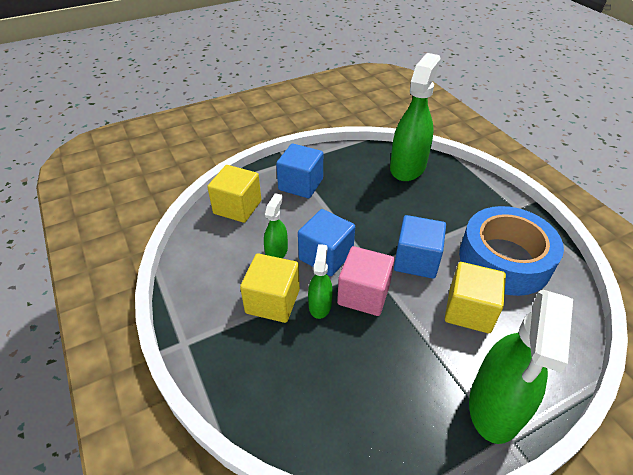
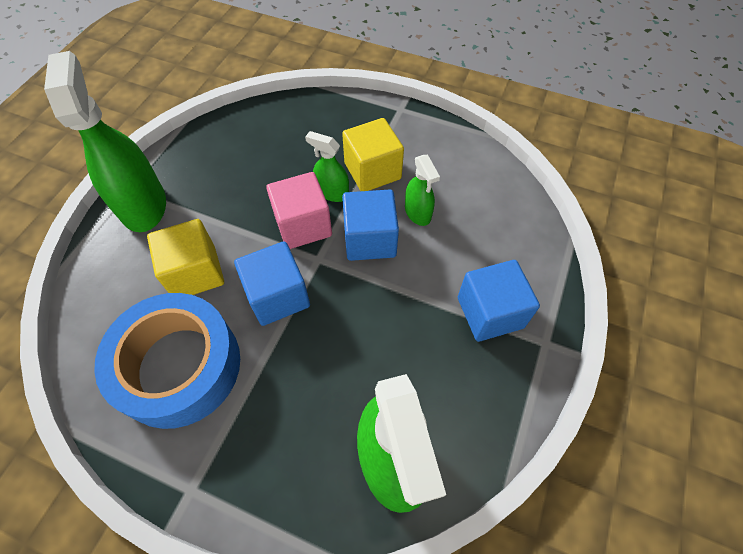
camera: 140 degrees right, 15 degrees up
(237, 207) = (512, 232): yellow cube -> none
(320, 305) = (332, 192): green spray bottle -> green spray bottle turned 150 degrees clockwise

